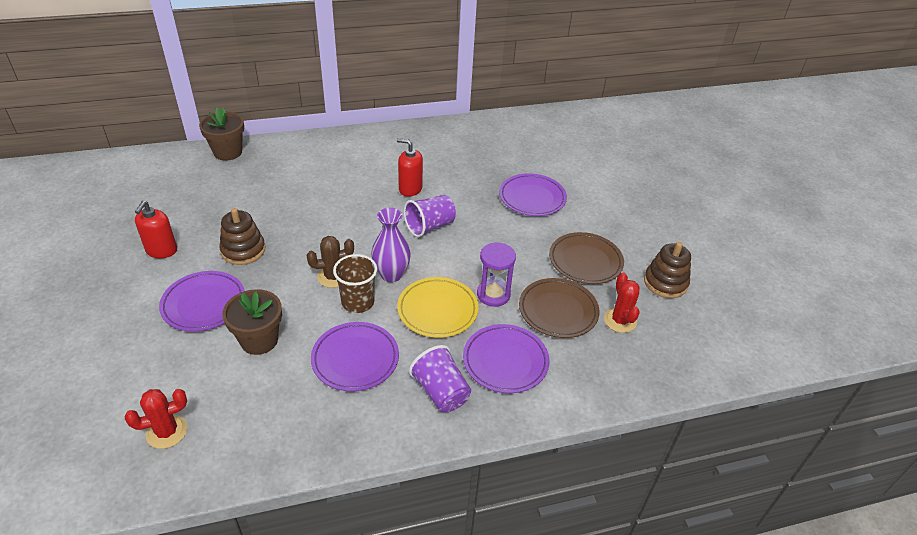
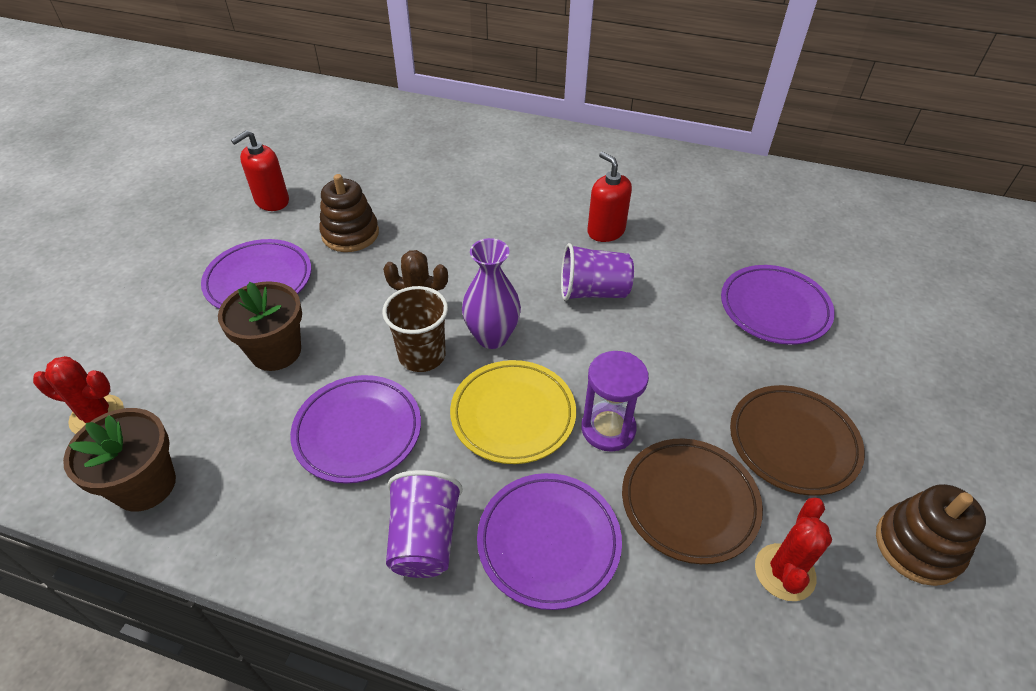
camera: 35 degrees right, 5 degrees up
(228, 152) = (428, 114): brown flower pot -> brown flower pot (145, 485)

